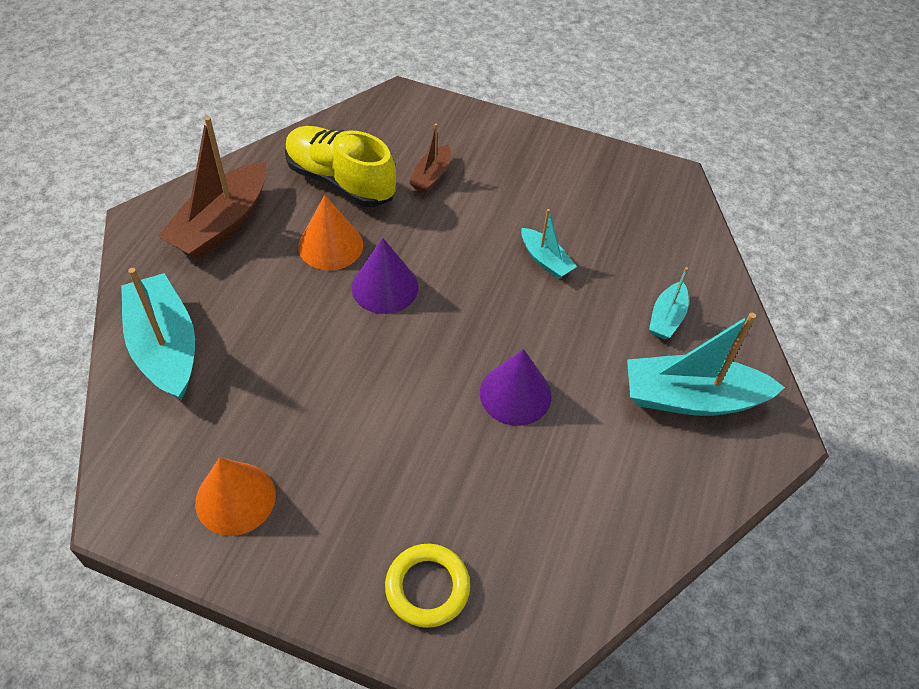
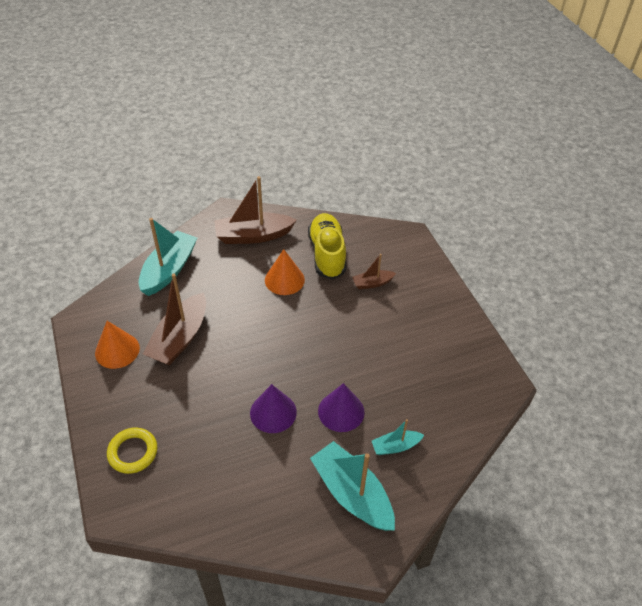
camera: 50 degrees right, 5 degrees down
(298, 412) = (180, 338): none -> brown boat
(385, 287) = (282, 316): purple cone -> purple cone (341, 411)
(545, 260) = (373, 366): turquoise boat -> none

